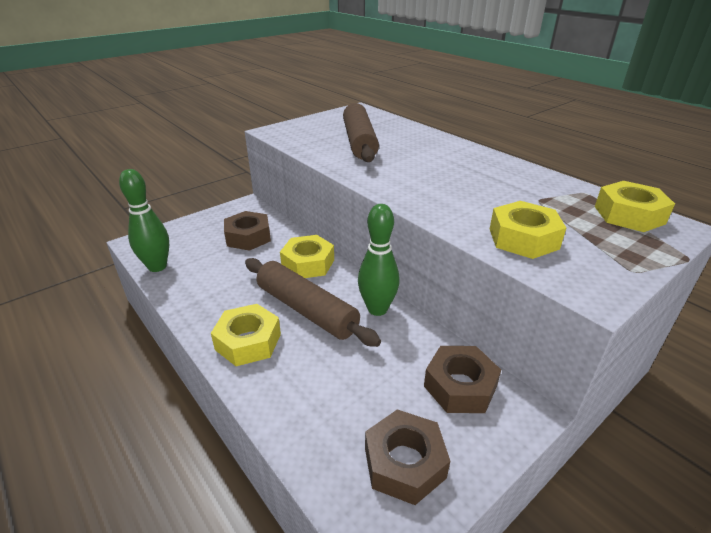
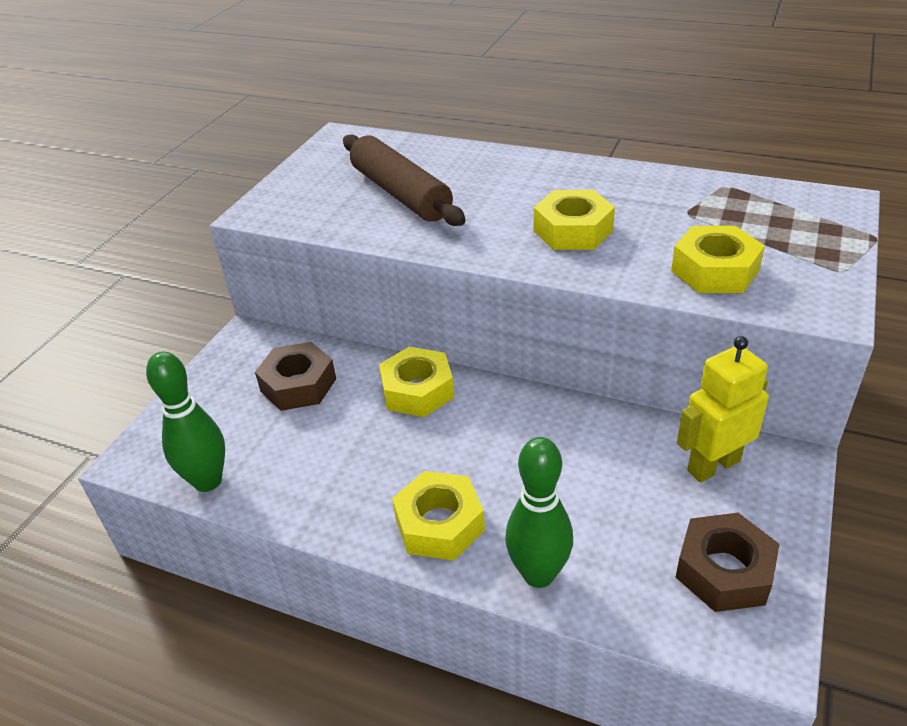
camera: 25 degrees left, 5 degrees up
(307, 310) = (473, 452): brown rolling pin -> none
(377, 309) = (555, 415): green bowling pin -> green bowling pin (538, 574)
(460, 386) = (713, 465): brown nut -> yellow robot
(629, 215) = (788, 202): yellow nut -> yellow nut (573, 231)

